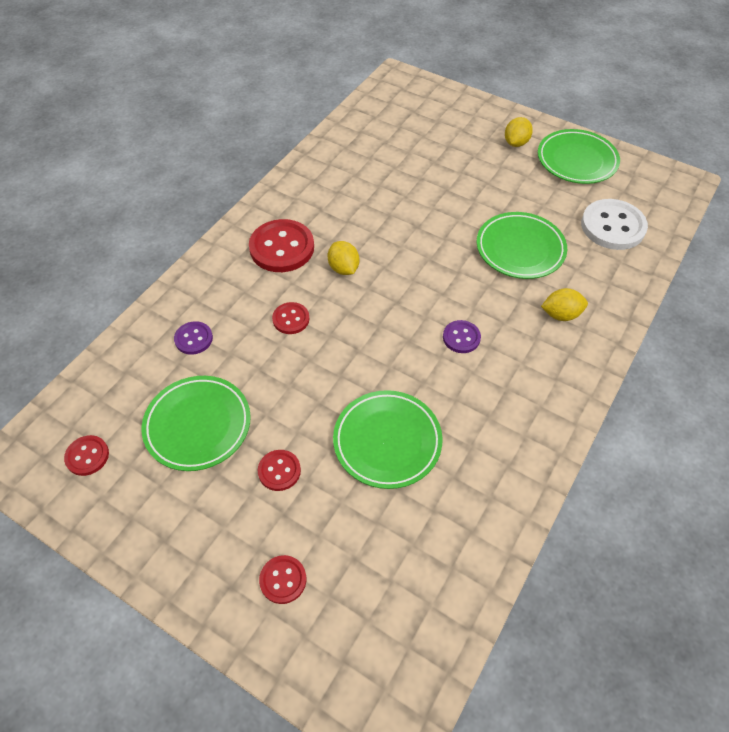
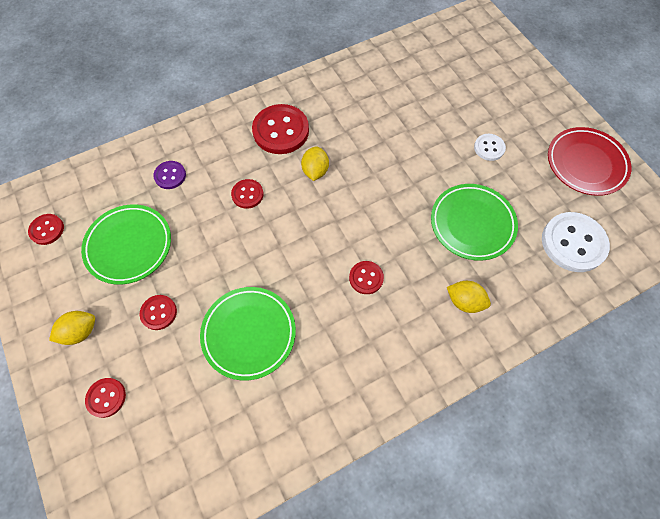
camera: 30 degrees right, 10 degrees up
(461, 337) = (366, 278): purple button -> red button
(488, 181) = (489, 148): none -> white button
(515, 143) = (540, 122): yellow lemon -> yellow lemon (80, 332)
(576, 160) = (585, 164): green plate -> red plate

